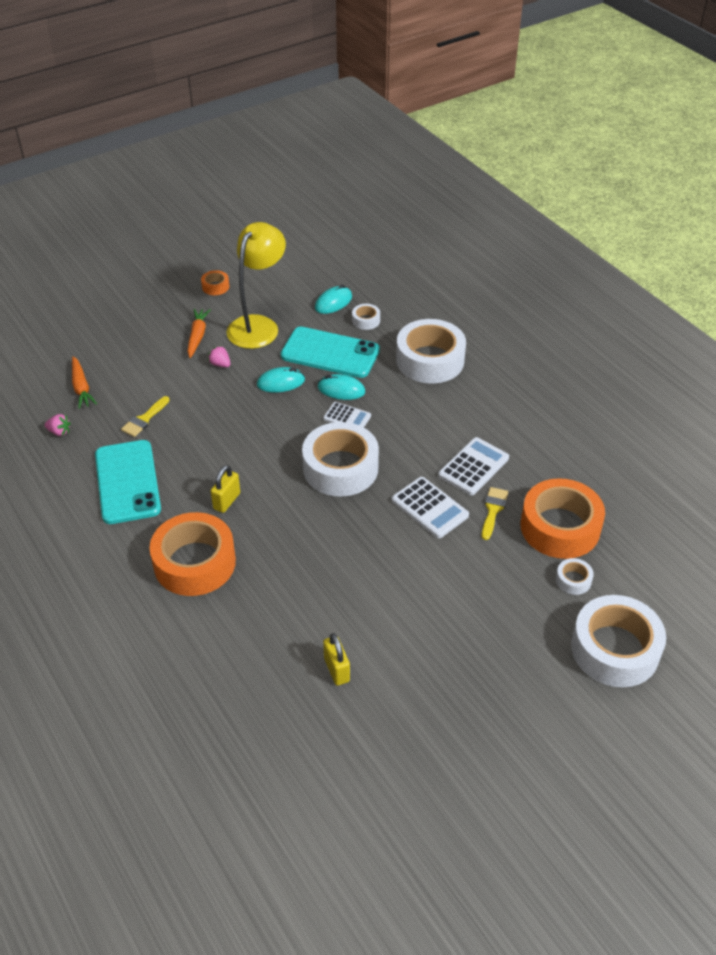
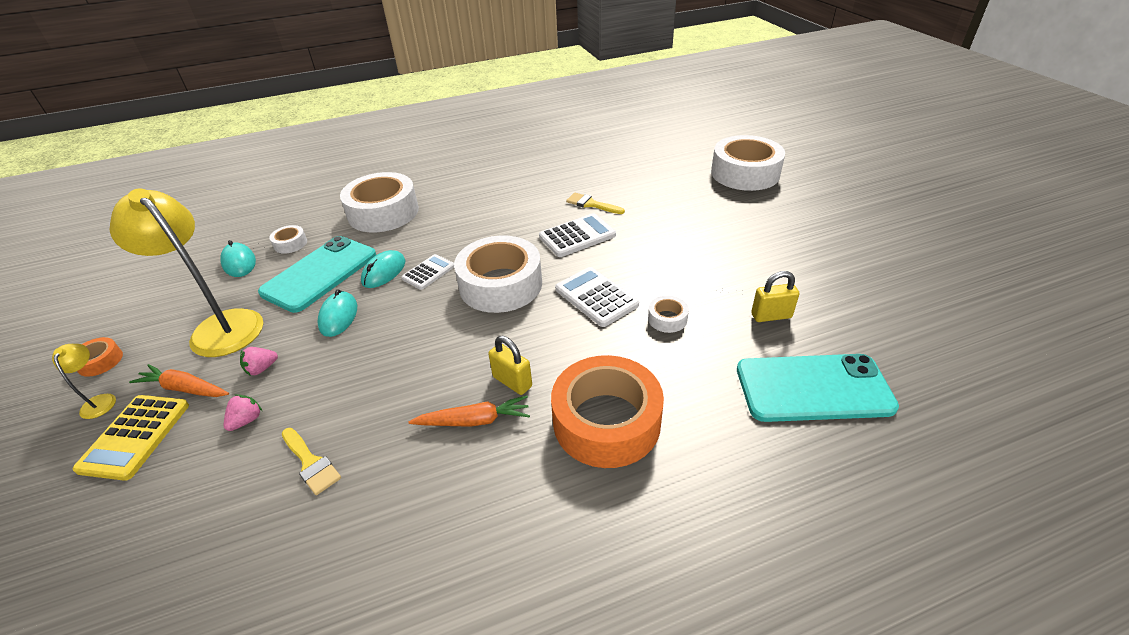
camera: 75 degrees left, 5 degrees down
(59, 432) = (260, 596): pink strawberry -> pink strawberry (246, 420)
(81, 387) = (172, 554): orange carrot -> orange carrot (474, 420)
(127, 482) = (430, 492): turquoise phone -> turquoise phone (813, 388)
(156, 334) = (135, 437): none -> yellow calculator
(182, 305) = (100, 401): none -> yellow lamp
(473, 467) = (536, 207): white calculator -> white calculator (596, 297)
(560, 527) = (620, 177): orange tape -> none
(573, 580) = (676, 180): white tape -> white tape (667, 319)

